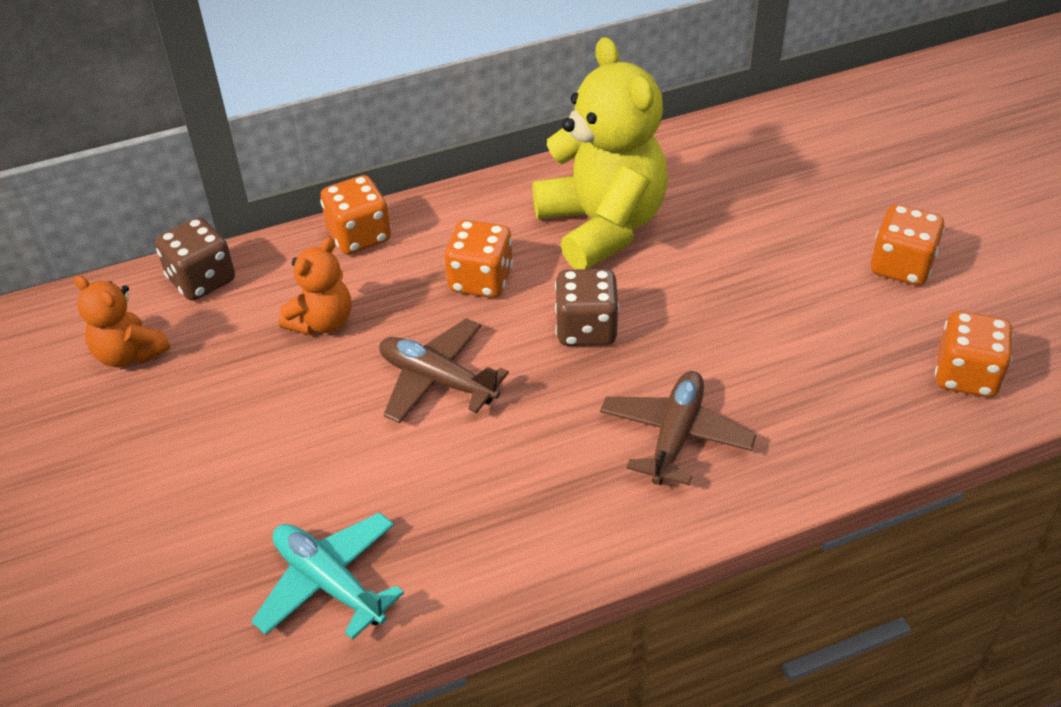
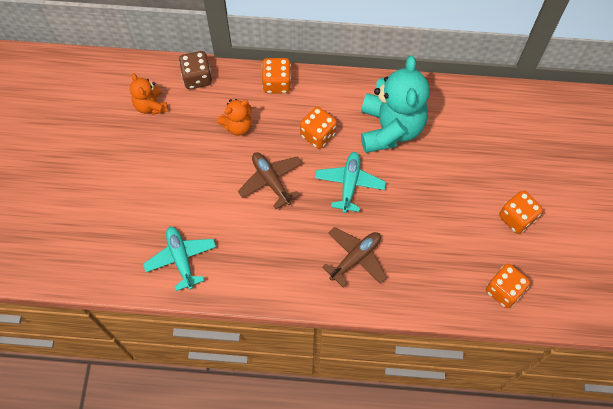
camera: 25 degrees right, 20 degrees up
(586, 329) = (349, 184): brown dice -> turquoise plane
(602, 226) = (390, 128): yellow teddy bear -> turquoise teddy bear

